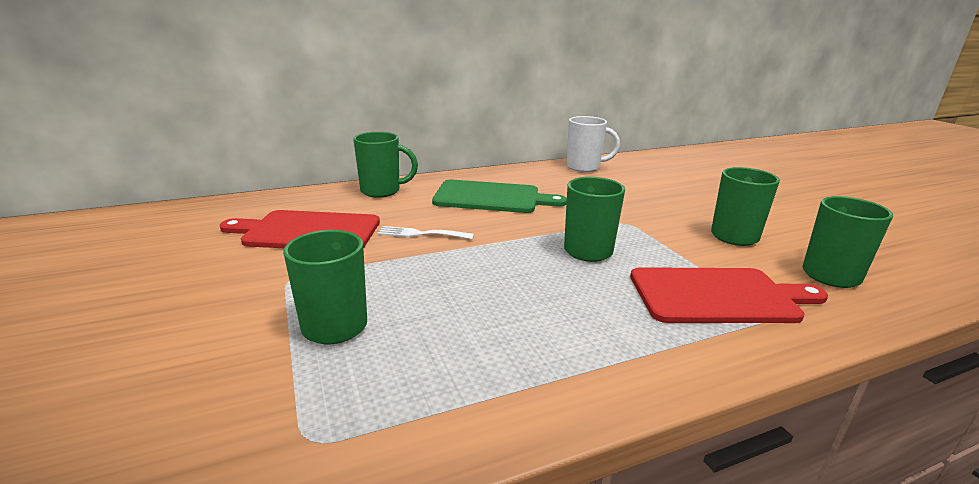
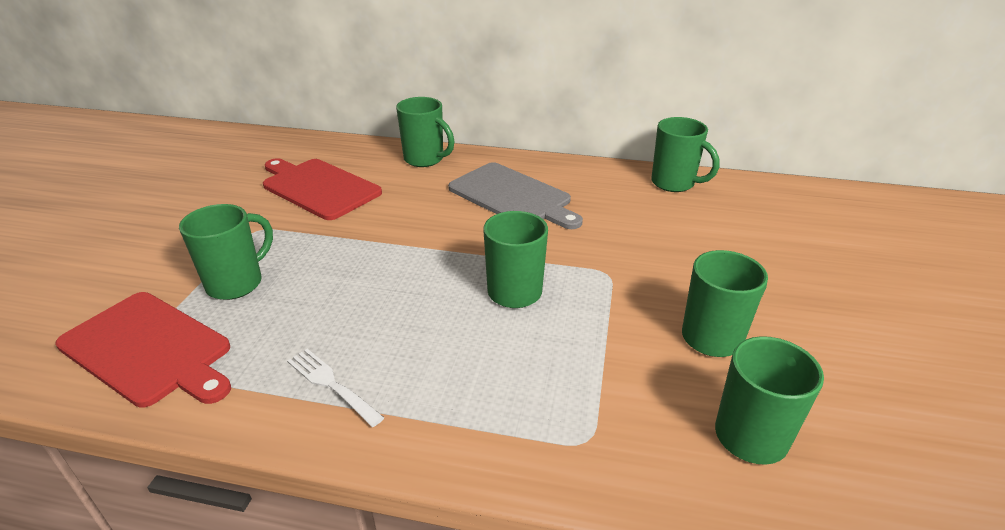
camera: 35 degrees right, 10 degrees up
(421, 234) = (397, 219): white fork -> white fork (332, 384)
(491, 197) = (513, 196): green cutting board -> grey cutting board
(584, 167) = (674, 183): white mug -> green mug
(718, 295) = (568, 396): red cutting board -> red cutting board (149, 349)

